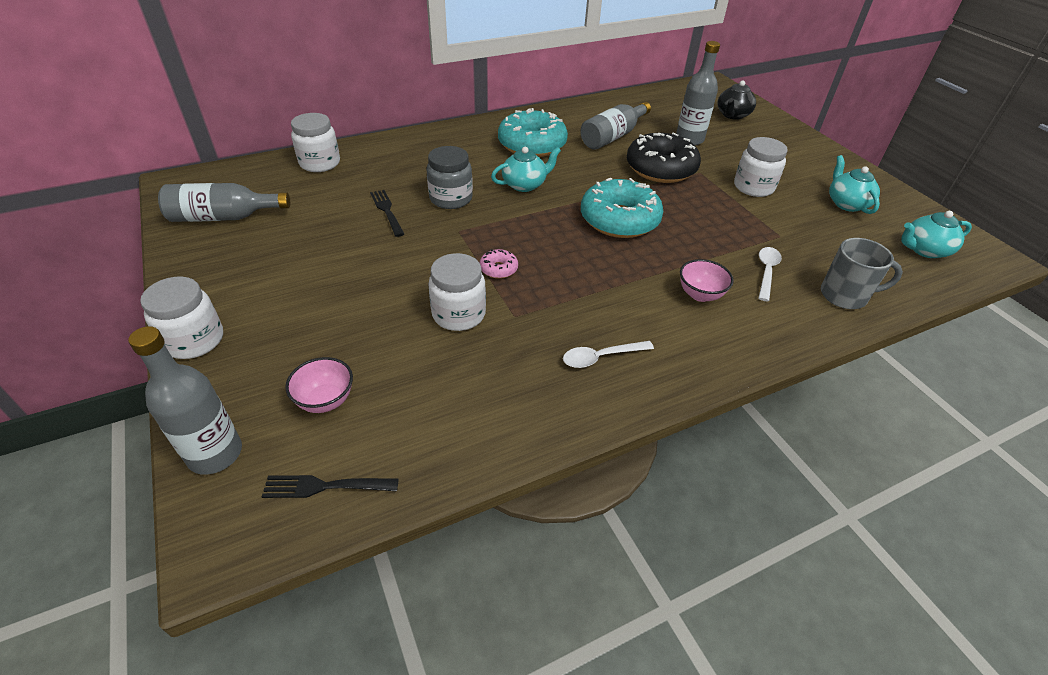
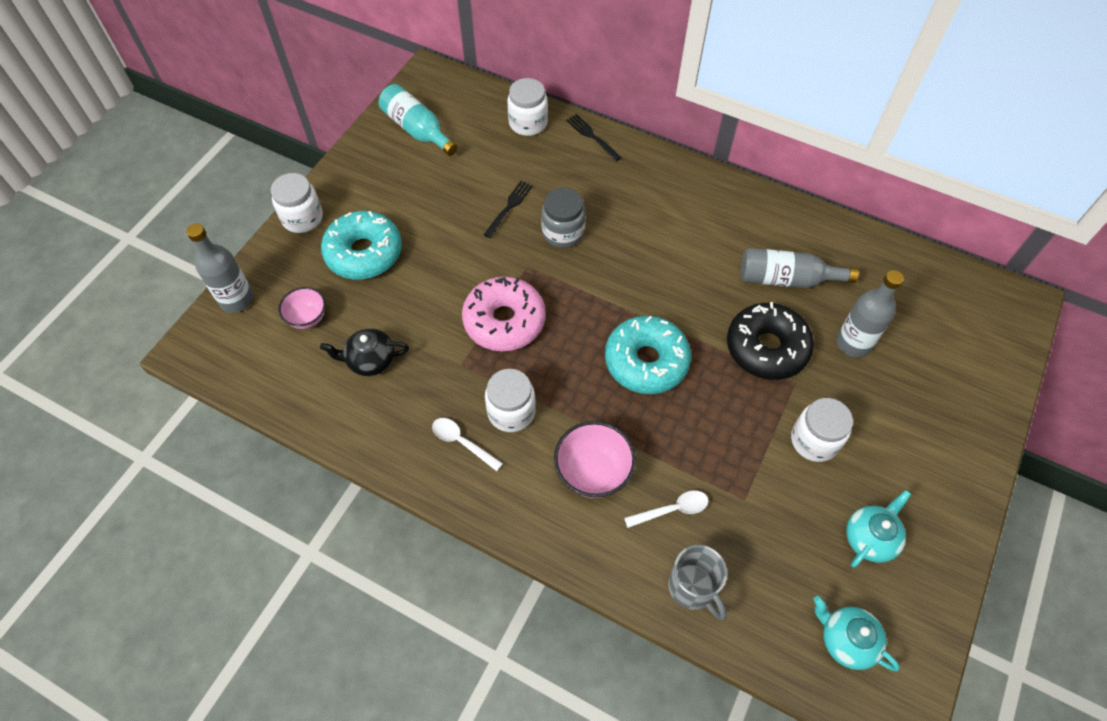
camera: 55 degrees right, 15 degrees up
(223, 217) = (417, 130): grey bottle -> turquoise bottle
(326, 486) = (252, 366): black fork -> black fork (592, 136)
(459, 314) = (435, 331): white jar -> white jar (511, 412)
(498, 269) = (504, 321): pink donut -> pink donut, size x2.33
(525, 185) = (632, 265): turquoise teapot -> none
(532, 145) = (702, 230): turquoise donut -> turquoise donut (364, 253)
(700, 294) = (593, 472): pink bowl -> pink bowl, size x1.55
(732, 115) = (958, 356): black teapot -> black teapot (370, 360)

